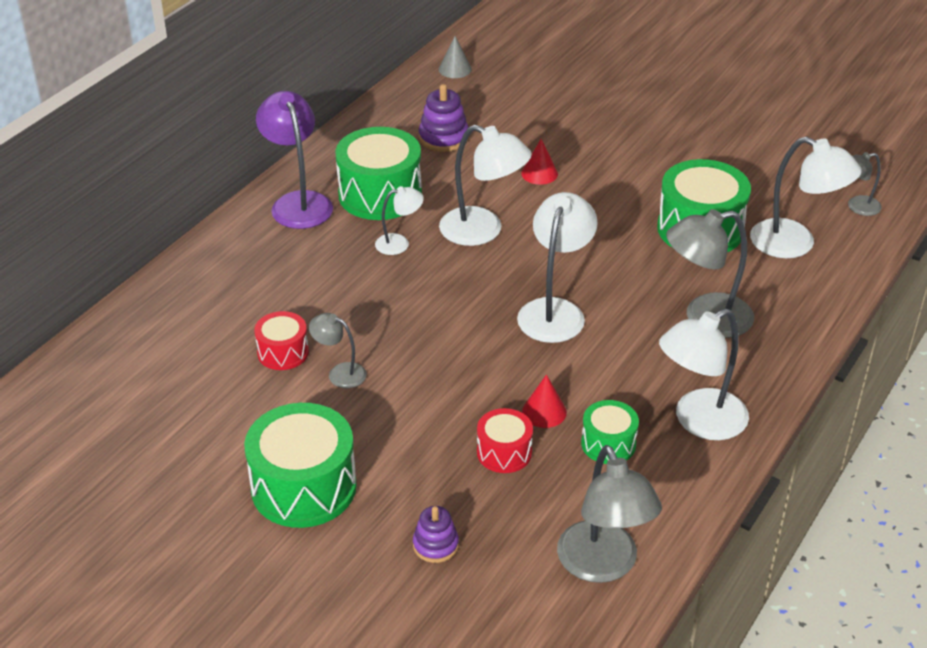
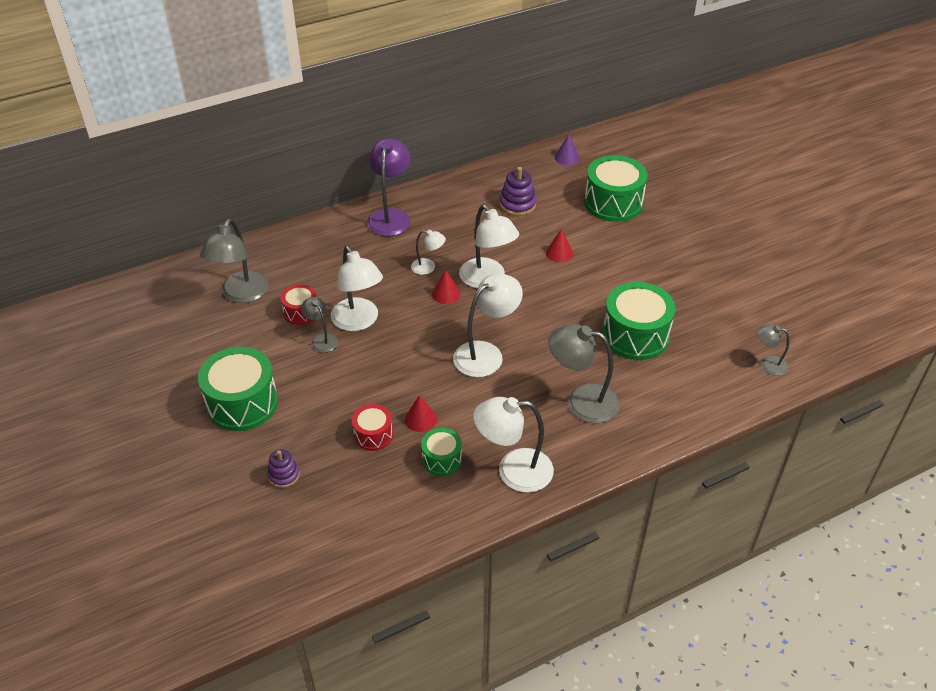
camera: 30 degrees right, 5 degrees up
(380, 194) = (444, 229): green drum -> green drum (613, 203)
(448, 264) = (446, 294): none -> red cone
(455, 69) = (566, 157): grey cone -> purple cone
(603, 566) = (369, 537): grey lamp -> grey lamp (241, 294)
(795, 244) = (695, 373): white lamp -> white lamp (358, 321)

